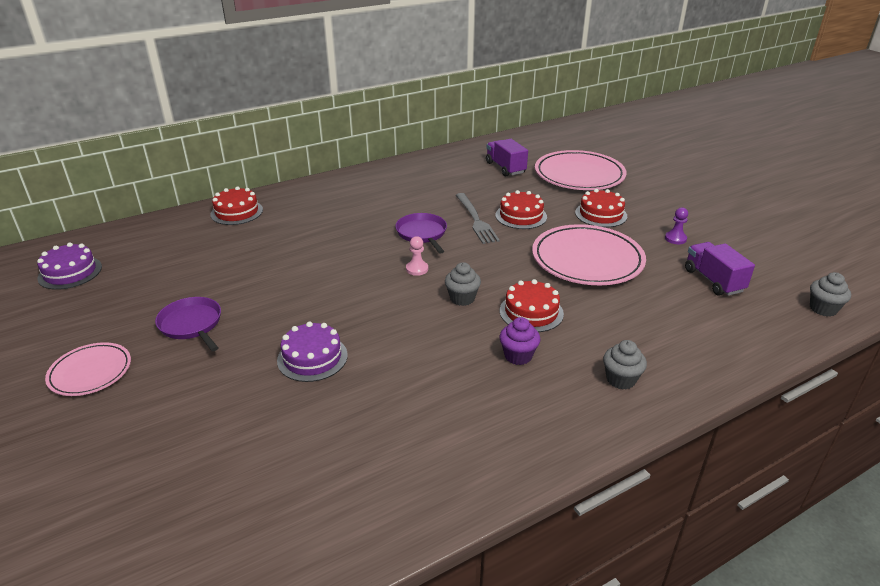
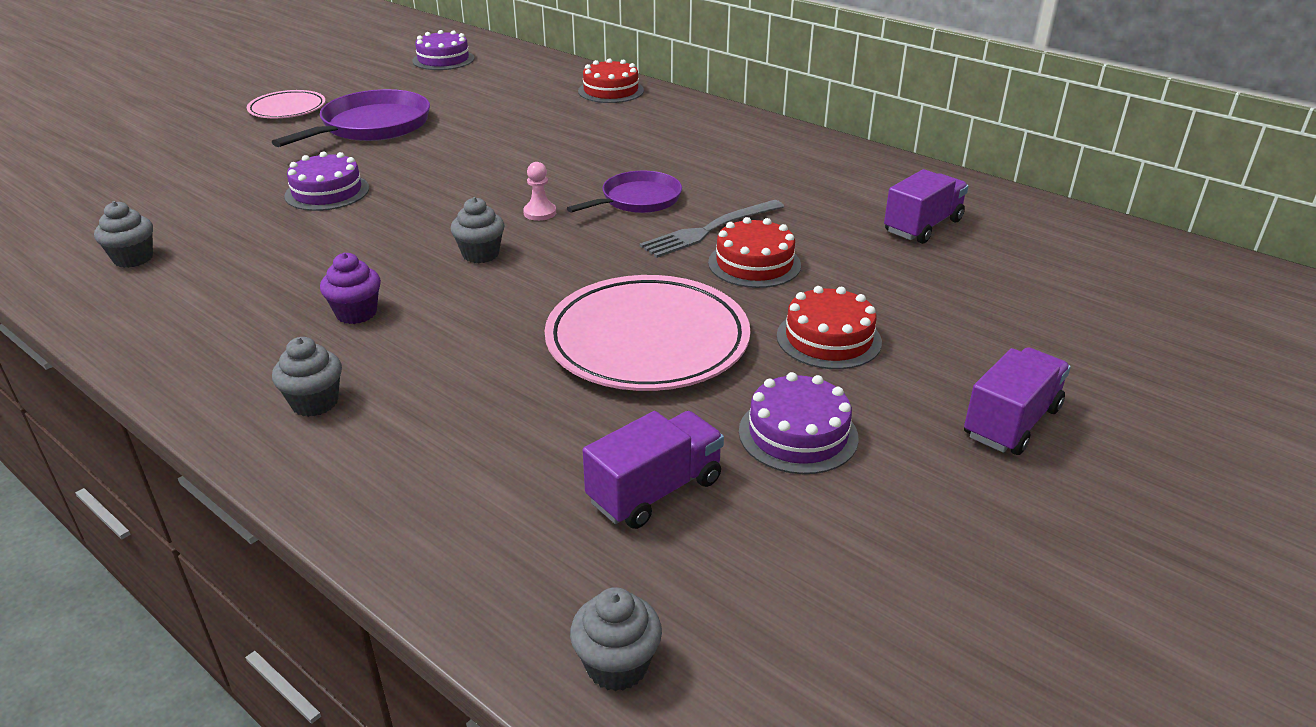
camera: 70 degrees right, 0 degrees up
(192, 324) = (372, 126): purple pan -> purple pan, size x1.56
(368, 476) = (133, 258): none -> grey cupcake
(531, 312) = (466, 309): red cake -> none
(579, 175) = (976, 299): pink plate -> none
(674, 194) = (1011, 422): none -> purple truck
(675, 239) = (798, 434): purple pawn -> purple cake

